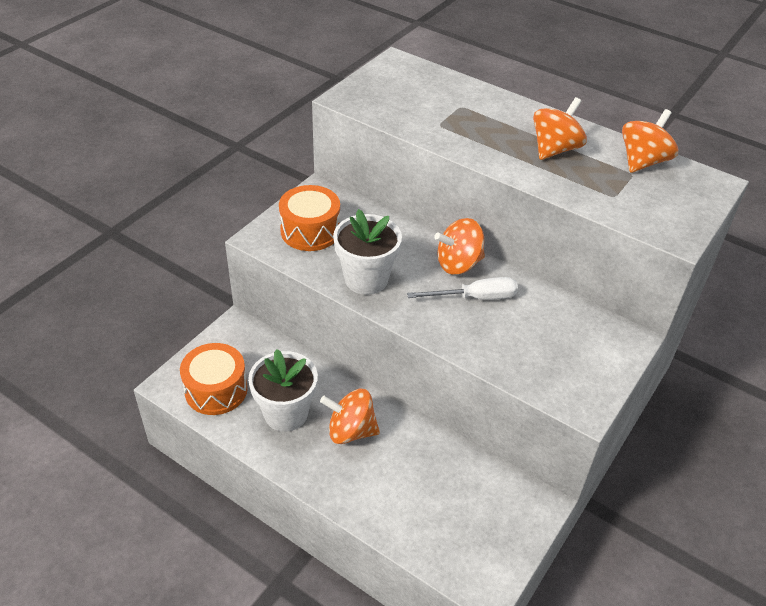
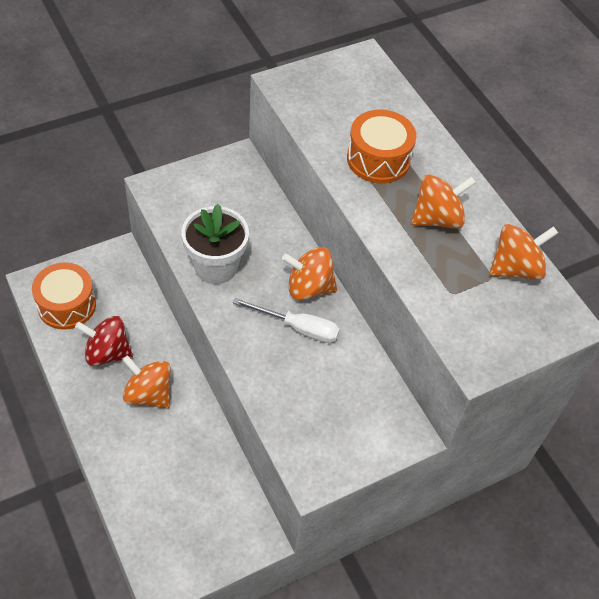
camera: 25 degrees right, 10 degrees up
(286, 413) = (107, 353): white flower pot -> red spinning top
(310, 231) = (202, 197): orange drum -> orange drum (378, 159)

